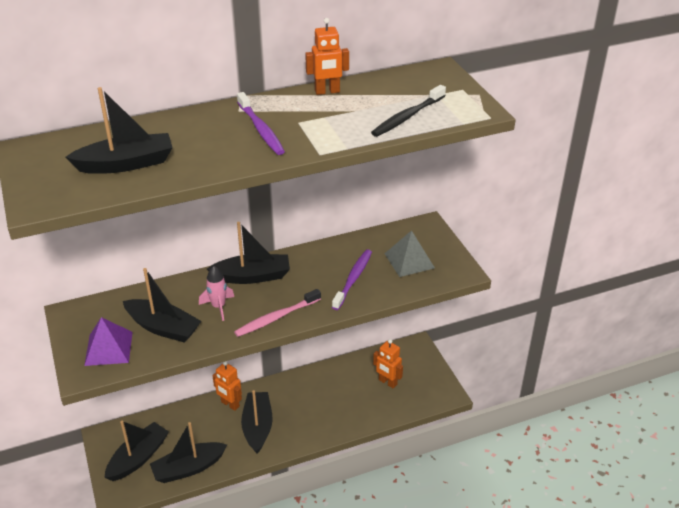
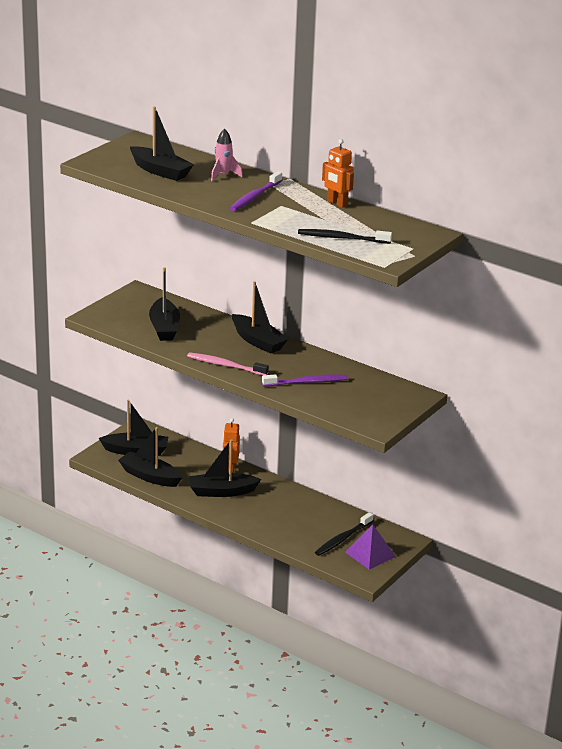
camera: 55 degrees right, 10 degrees down
(108, 348) = (123, 316): purple pyramid -> purple pyramid (370, 554)
(218, 307) = (209, 340): pink rocket -> pink rocket (223, 175)
(257, 427) = (222, 492): black boat -> black boat turned 150 degrees counterclockwise
(387, 382) = (343, 539): orange robot -> black toothbrush
(409, 260) = (361, 399): grey pyramid -> none

